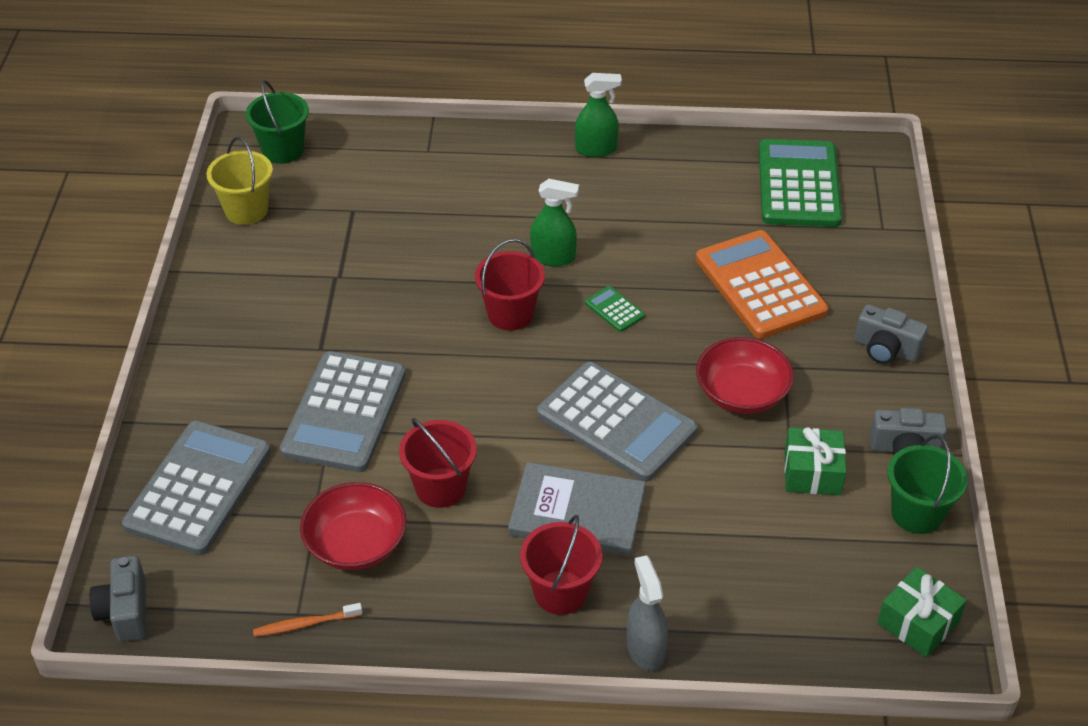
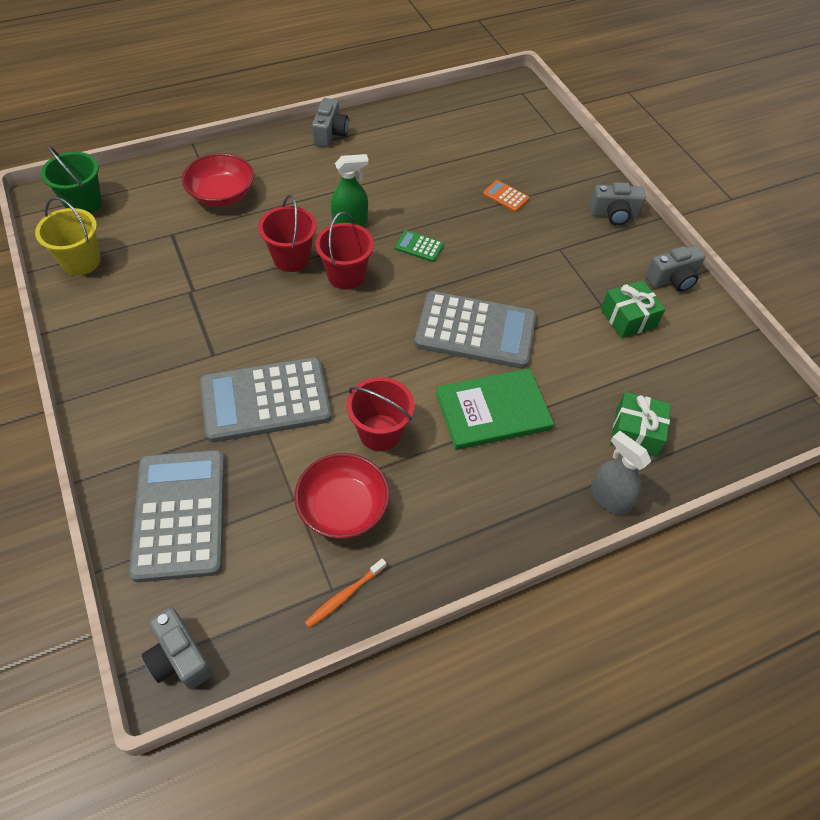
camera: 30 degrees left, 10 degrees up
(344, 412) = (265, 400): grey calculator -> grey calculator turned 90 degrees clockwise
(560, 592) = (522, 480): red bucket -> red bucket (291, 258)
(577, 512) = (493, 411): grey book -> green book
(596, 149) = (330, 133): green spray bottle -> grey camera
(742, 393) = (545, 277): red bowl -> red bowl (221, 194)
(760, 285) = (505, 196): orange calculator -> orange calculator, size x0.42
(798, 185) = (483, 119): green calculator -> none
(917, 513) = (710, 321): green bucket -> none
(918, 623) = (764, 399): green gift -> green gift (636, 432)

